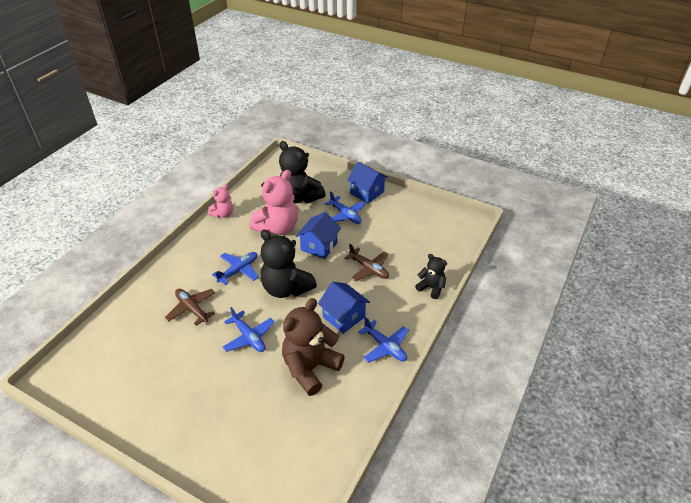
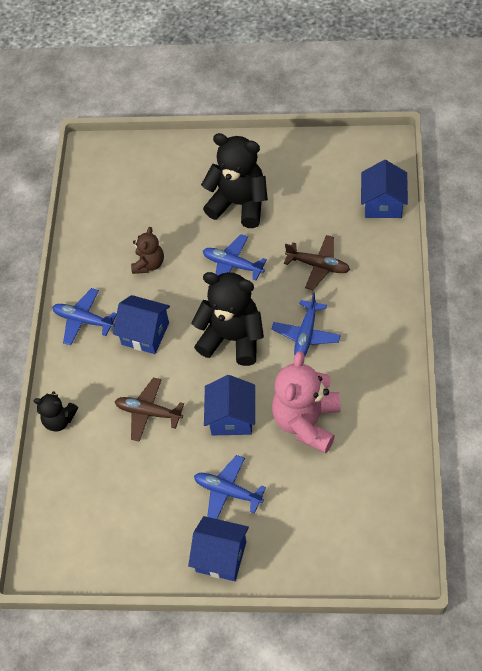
camera: 160 degrees right, 15 degrees up
(106, 331) = (383, 204): none -> blue house
(223, 214) = (399, 409): pink teddy bear -> none
(300, 197) = (316, 495): black teddy bear -> black teddy bear (239, 204)
(310, 368) = (149, 264): brown teddy bear -> brown teddy bear, size x0.54

